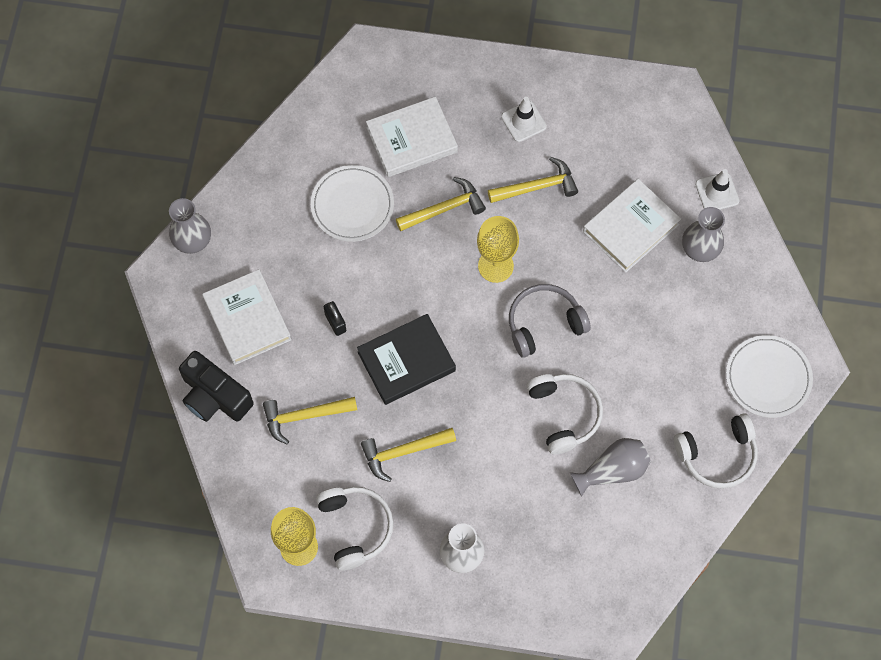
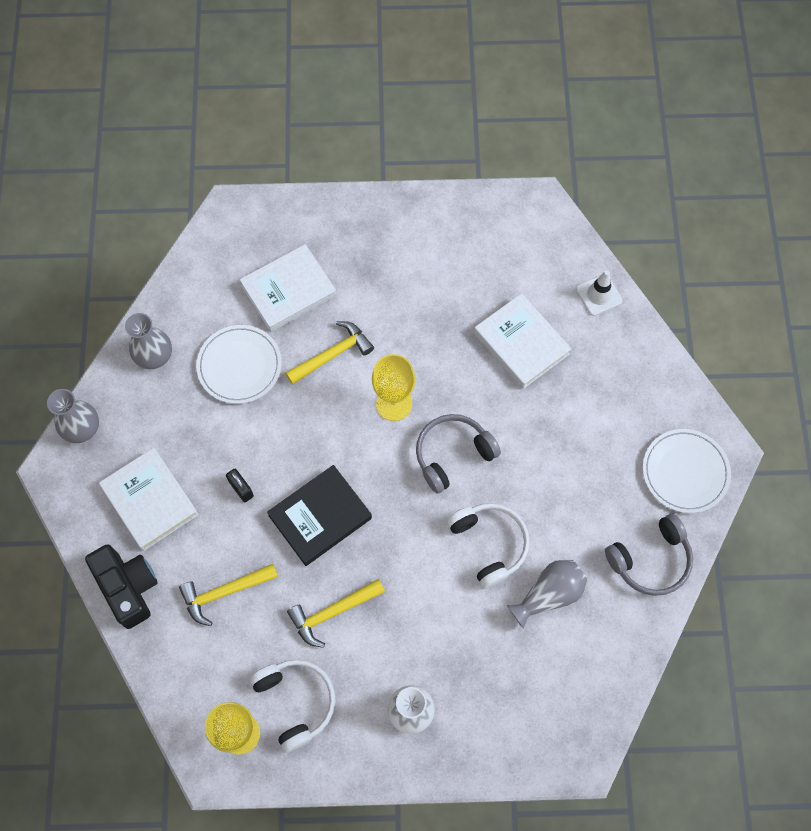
camera: 10 degrees left, 0 degrees up
(214, 396) = (128, 587): black camera -> black camera turned 150 degrees counterclockwise
(523, 121) = (396, 255): white traffic cone -> none
(537, 186) = (421, 317): yellow hammer -> none
(631, 228) = (521, 343): white book -> white book turned 75 degrees counterclockwise
(700, 248) = (593, 353): grey vase -> grey vase (154, 356)
(717, 455) = (650, 560): white headphones -> grey headphones

